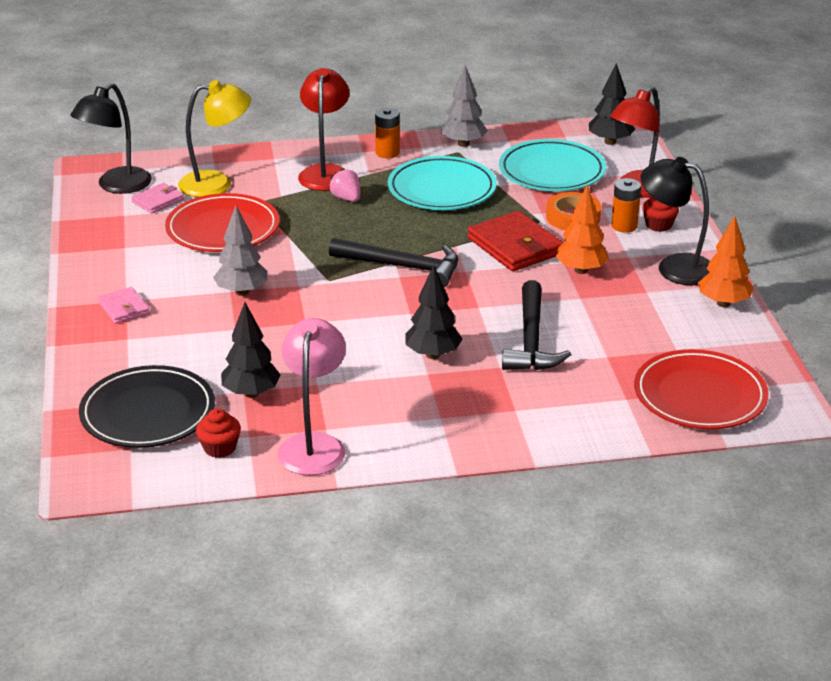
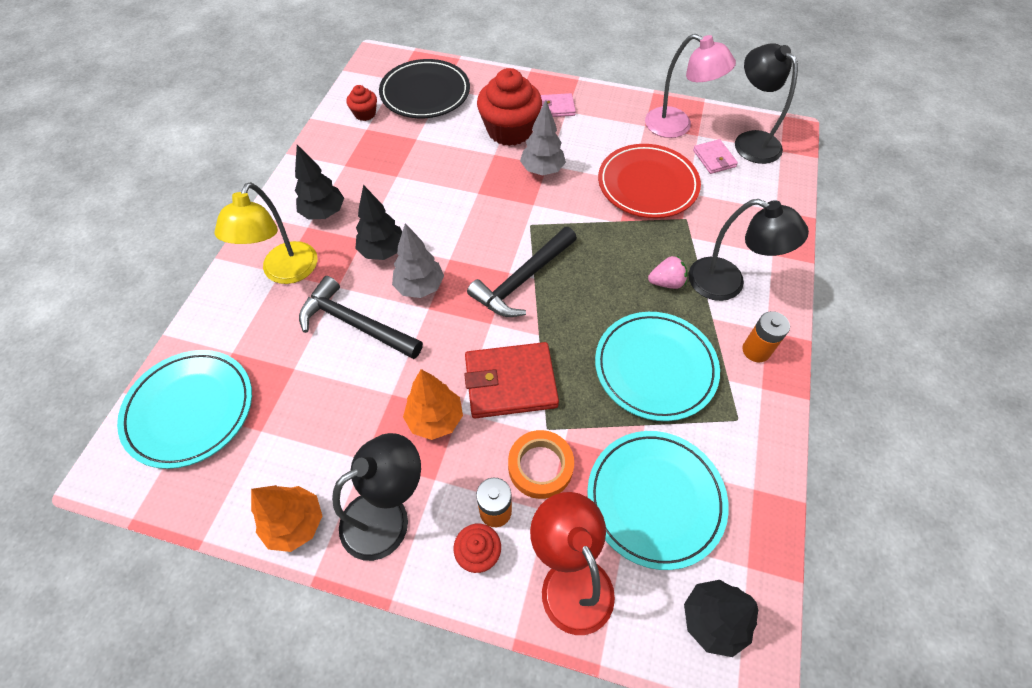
camera: 115 degrees right, 25 degrees up
(186, 329) = (509, 130): none -> red cupcake
(217, 183) = (732, 201): yellow lamp -> yellow lamp (285, 272)
(251, 393) = (410, 141): black tree -> black tree (324, 213)
(314, 445) = (332, 154): pink lamp -> pink lamp (677, 126)
(325, 172) = (727, 283): red lamp -> black lamp
(463, 144) = (757, 434): grey tree -> grey tree (420, 287)
(700, 395) = (190, 410): red plate -> turquoise plate

